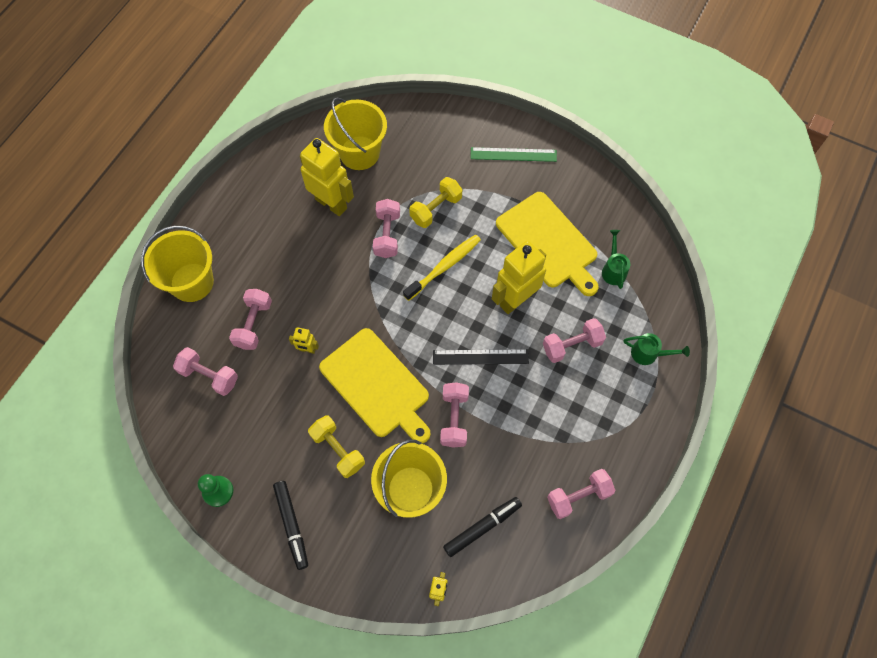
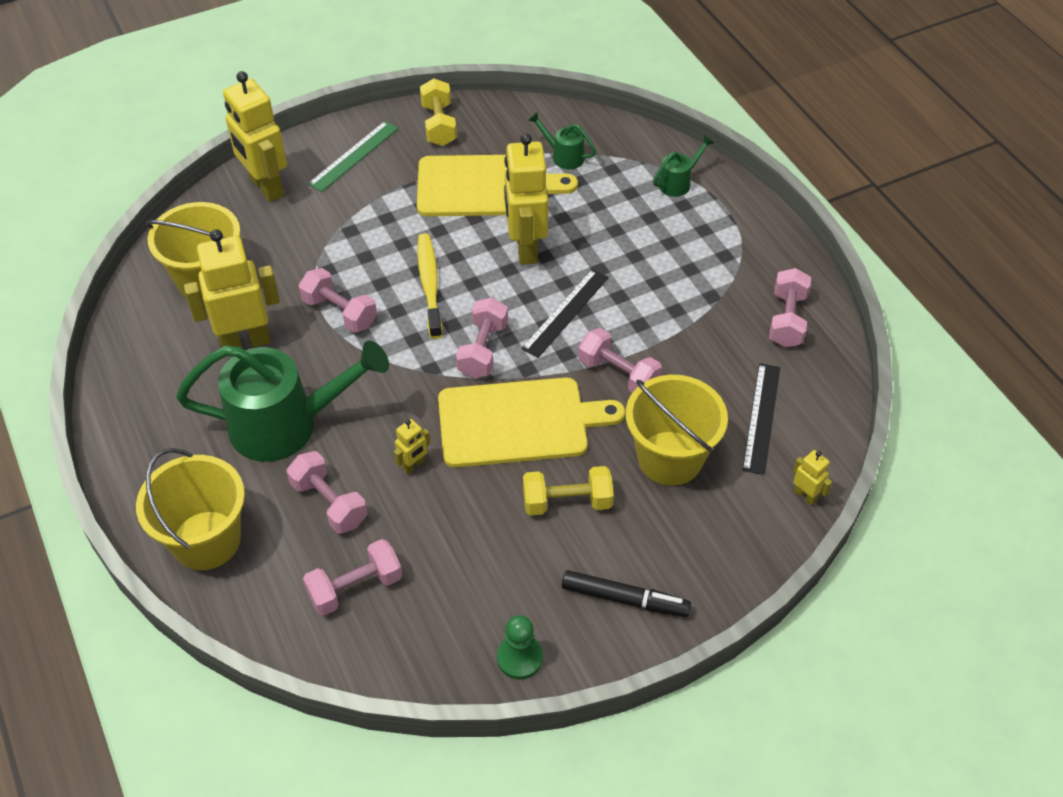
camera: 55 degrees left, 15 degrees down
(290, 266) = (286, 425): none -> green watering can
(436, 209) = (352, 253): yellow dumbbell -> yellow dumbbell (439, 125)
(450, 128) = (266, 187): none -> yellow robot
(482, 527) = (761, 417): black marker -> black ruler
(572, 345) = (618, 233): pink dumbbell -> pink dumbbell (483, 350)

